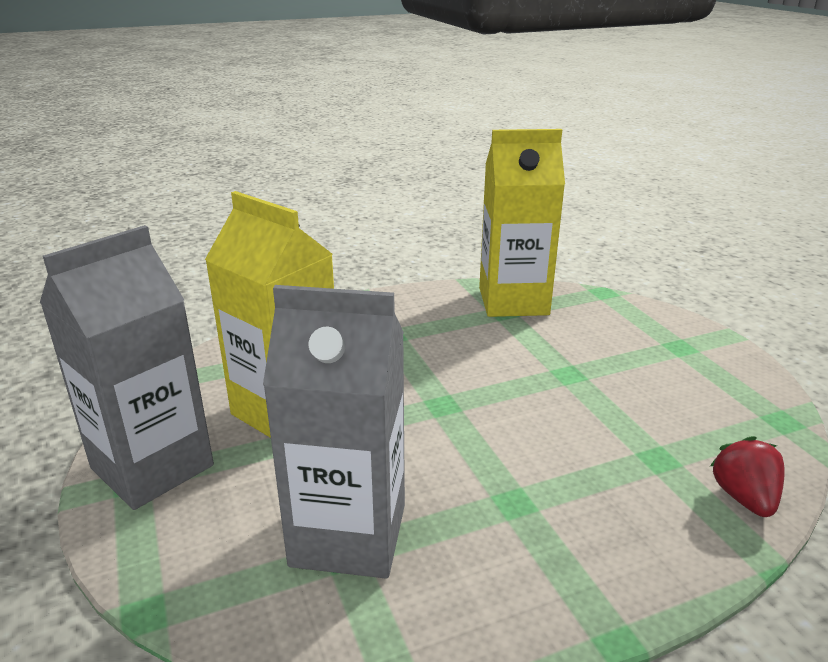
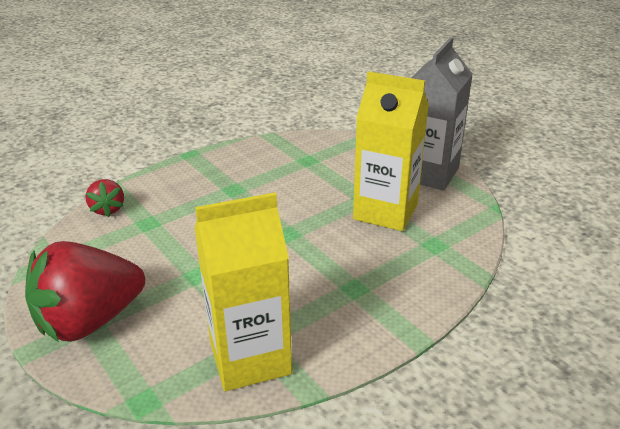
camera: 165 degrees right, 5 degrees up
(348, 535) = (309, 165): grey carton -> none
(681, 348) = (90, 321): none -> red strawberry

